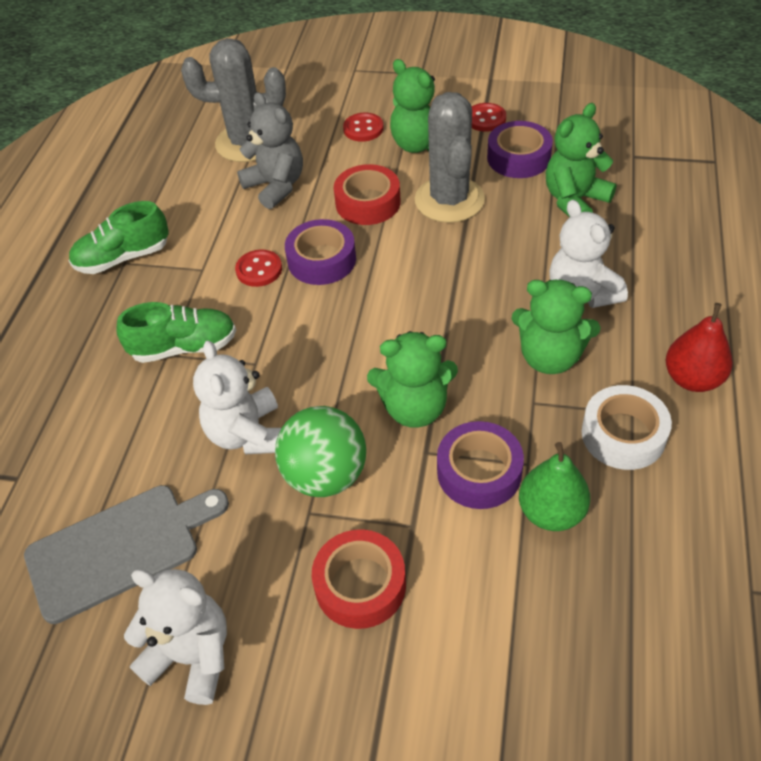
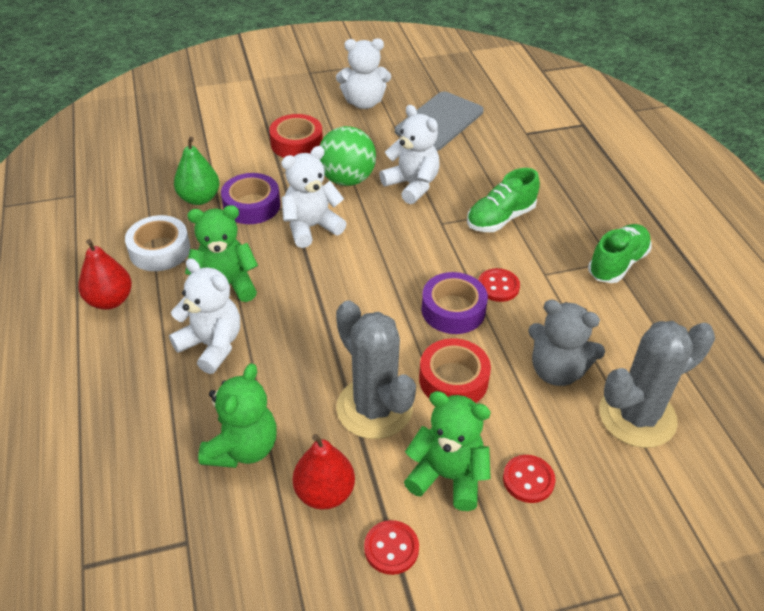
camera: 150 degrees right, 5 degrees down
(414, 408) = (311, 227): green teddy bear -> white teddy bear
(518, 158) = (324, 492): purple tape -> red pear

